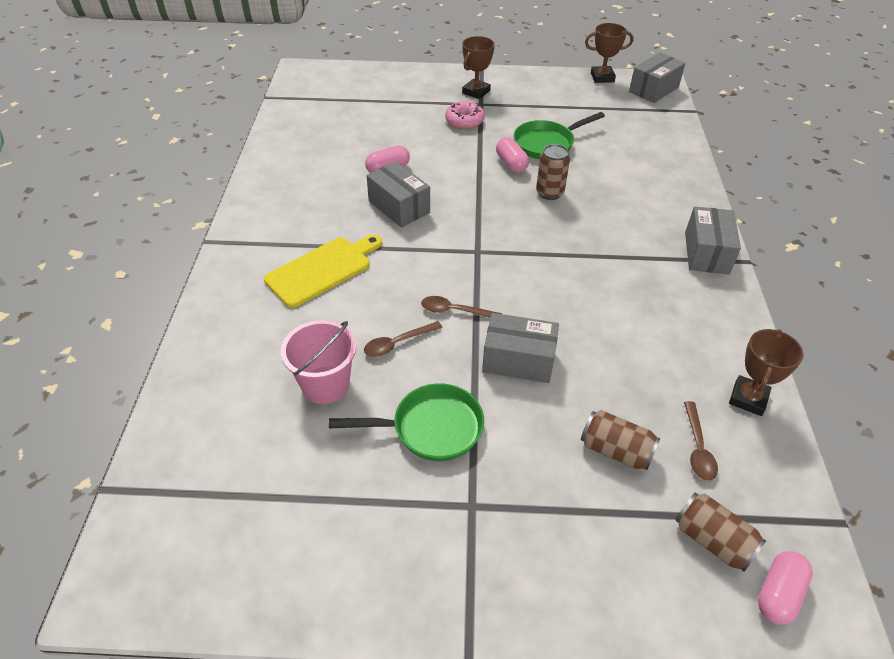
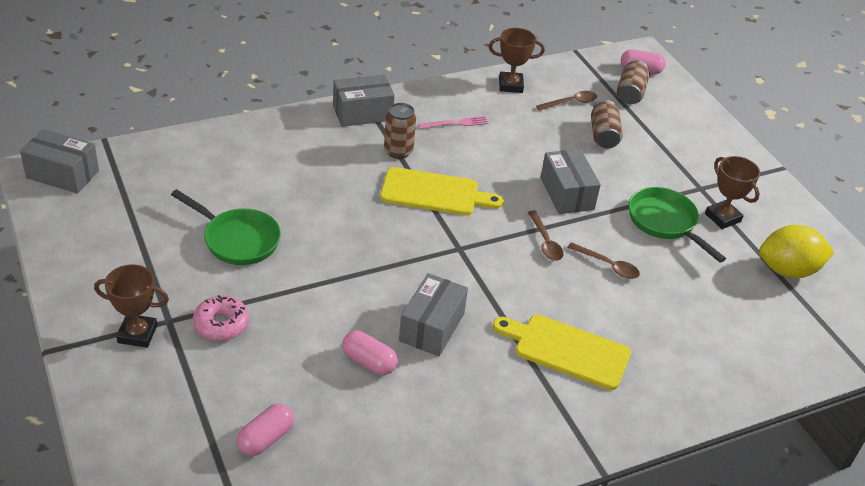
camera: 120 degrees left, 5 degrees down
(288, 512) = (787, 270): none -> yellow lemon
(325, 385) = (682, 293): pink bucket -> none
(511, 164) = (296, 259): pink capsule -> pink capsule (266, 439)
(549, 193) = (333, 219): brown can -> brown can (398, 151)
(560, 261) = (434, 193): none -> yellow cutting board
(602, 77) = (45, 221): brown trophy -> brown trophy (722, 217)
(673, 316) = (455, 123): none -> pink fork

